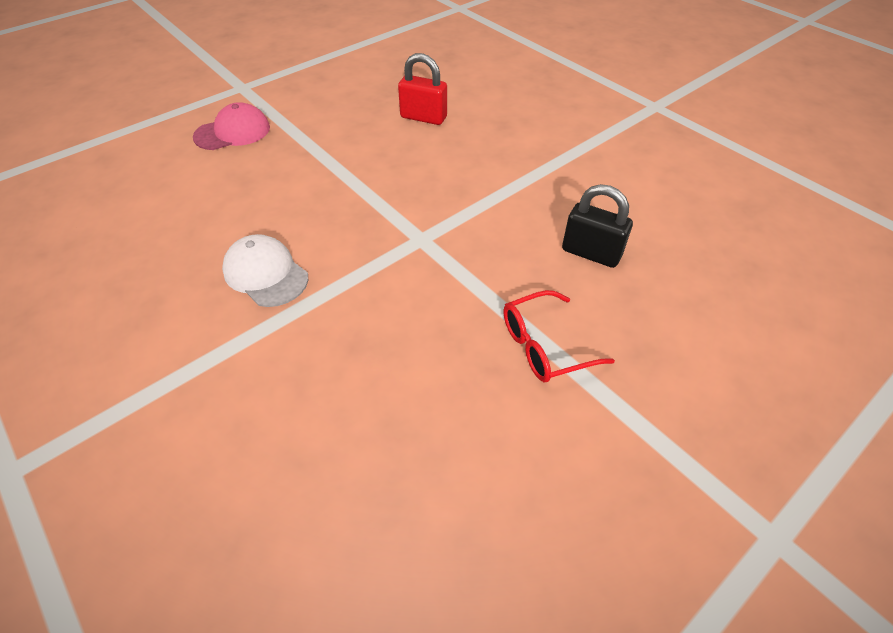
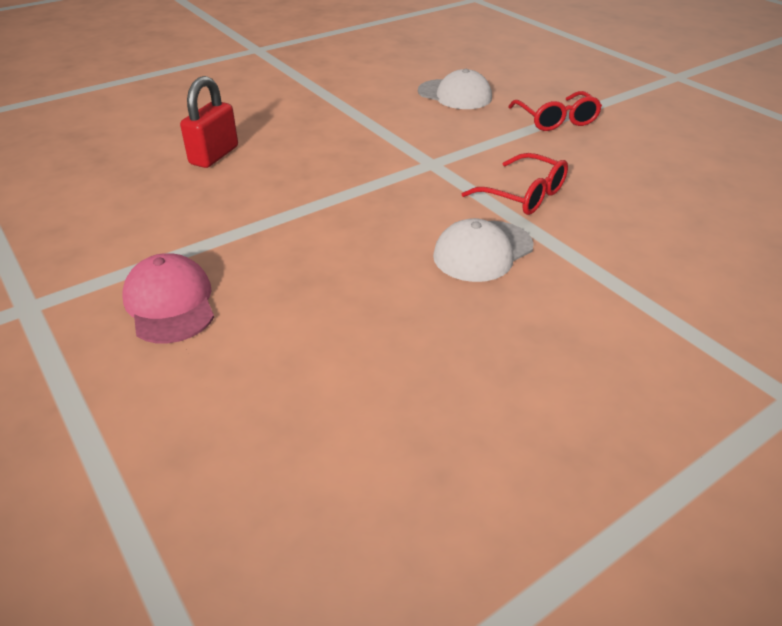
camera: 85 degrees left, 10 degrees down
(358, 306) = (524, 195): none -> red glasses
(591, 253) = (455, 95): black padlock -> white cap

